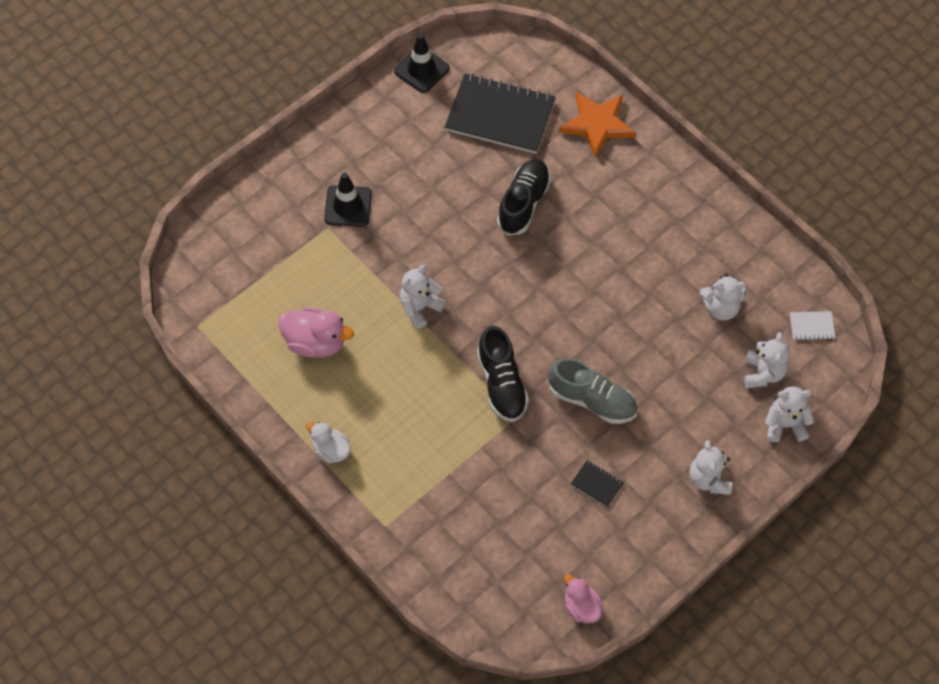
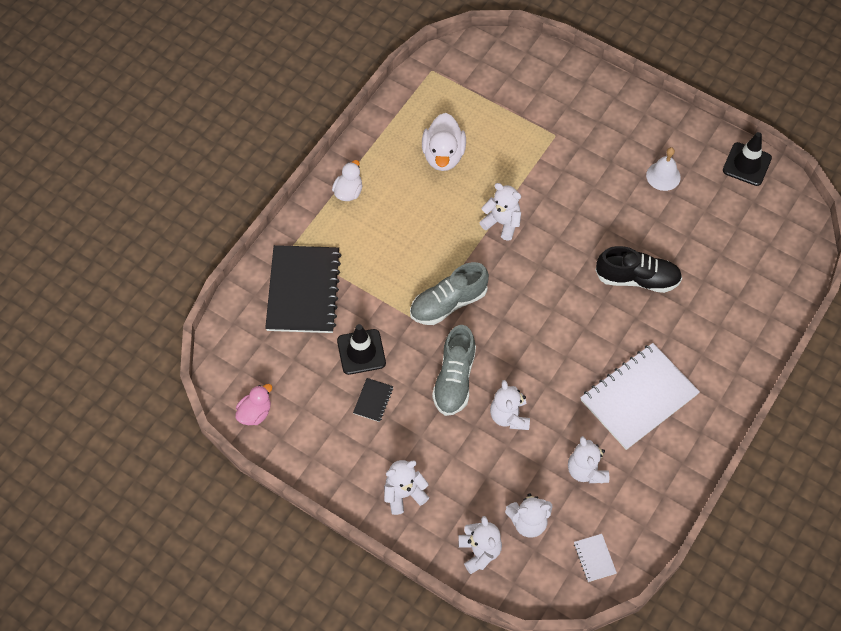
camera: 75 degrees right, 0 degrees up
(315, 342) = (443, 155): pink duck -> white duck
(348, 206) = (582, 144): black traffic cone -> black traffic cone (361, 352)
(411, 145) = (663, 176): none -> white bell
(500, 116) = (724, 238): black notebook -> black notebook (303, 290)
(502, 384) = (448, 303): black shoe -> grey shoe
(597, 124) = (748, 321): orange star -> none
(646, 360) = (509, 416): none -> white teddy bear
(654, 240) = (639, 397): none -> white notebook

